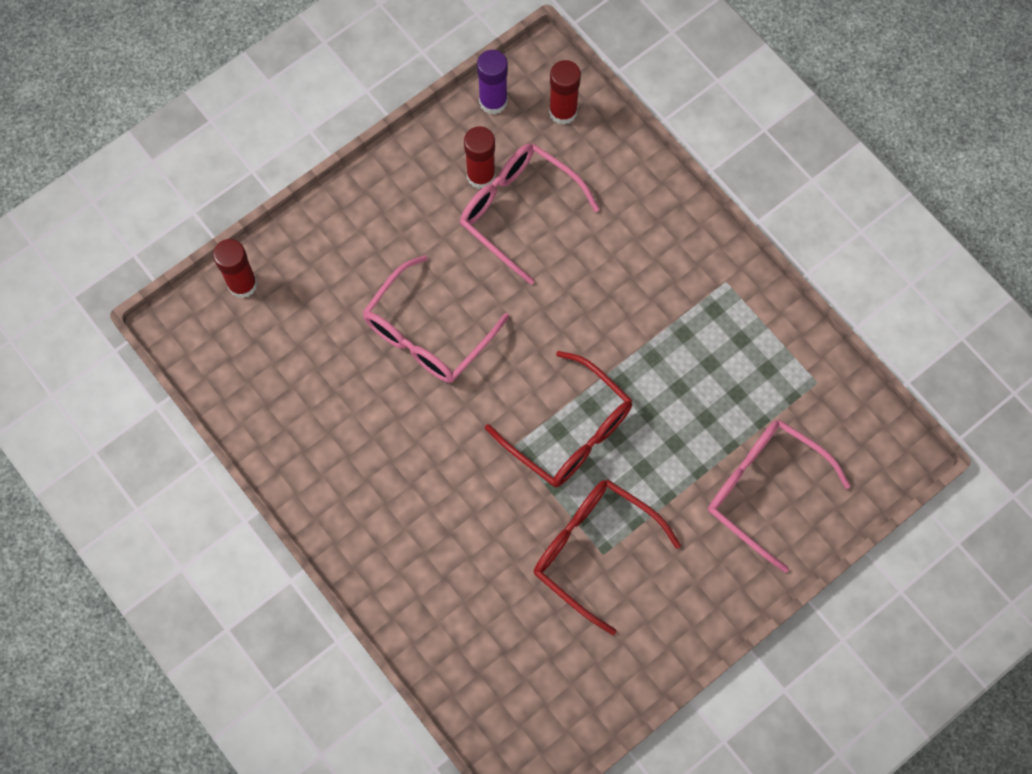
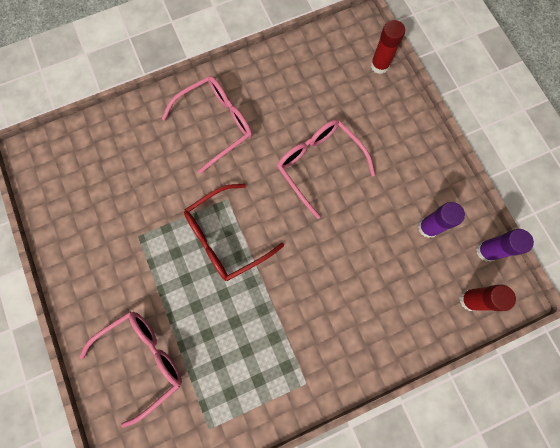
camera: 105 degrees right, 5 degrees up
(481, 175) = (428, 227): red glue stick -> purple glue stick
(518, 211) = (396, 246): pink glasses -> pink glasses (216, 124)
(593, 550) = (142, 230): red glasses -> none

